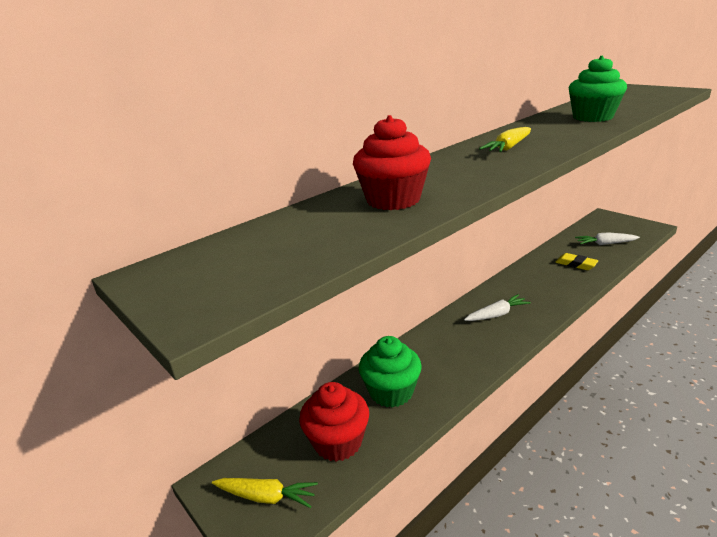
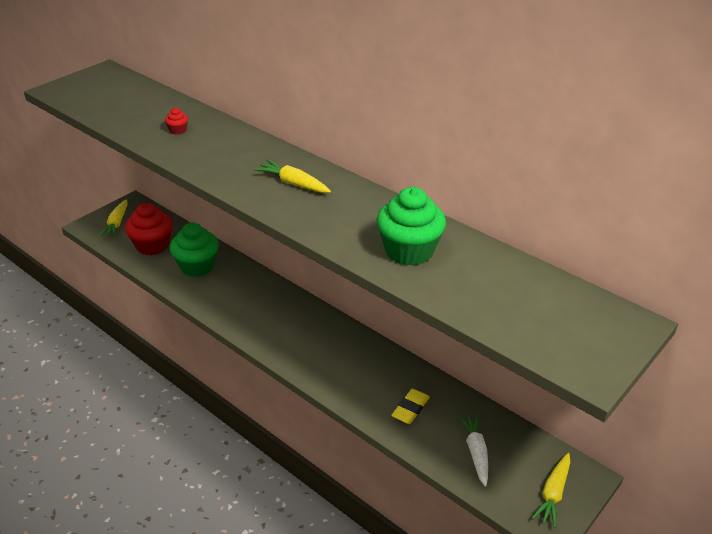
camera: 80 degrees right, 10 degrees up
(393, 200) = (178, 130): red cupcake -> red cupcake, size x0.42
(497, 314) = (299, 330): white carrot -> none
(625, 224) = (553, 494): none -> yellow carrot

